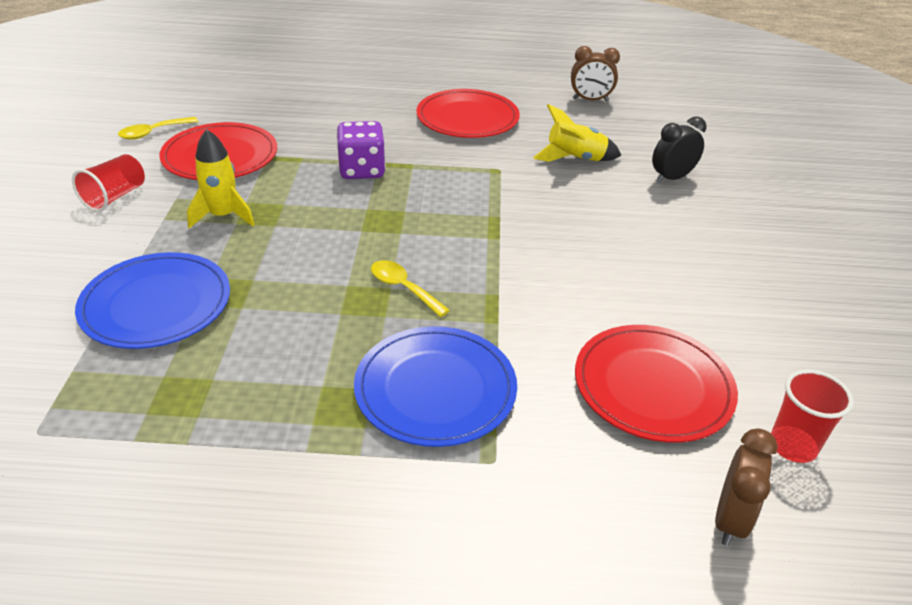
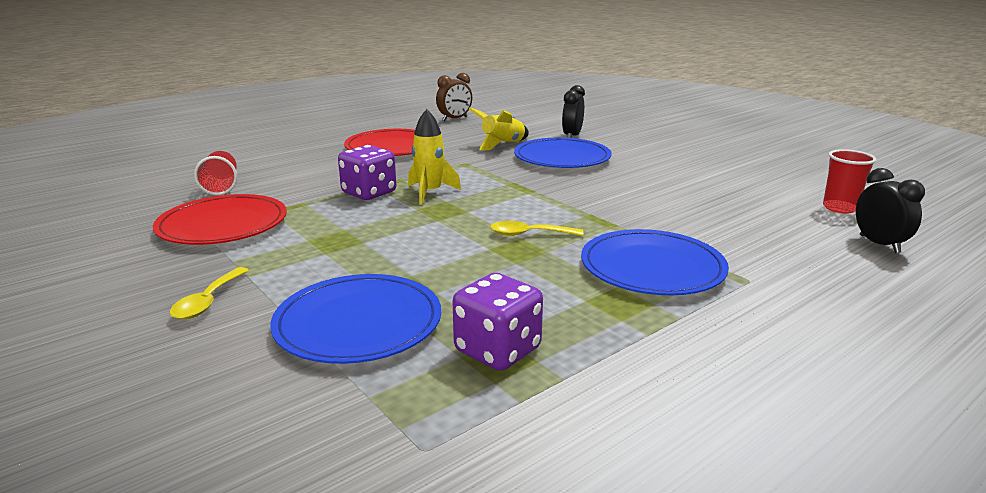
camera: 40 degrees left, 15 degrees down
(115, 197) = (162, 283): red cup -> red cup (221, 186)
(153, 132) = (114, 233): yellow spoon -> yellow spoon (208, 301)
(191, 388) = (497, 350): none -> purple dice
(223, 216) = (305, 254): yellow rocket -> yellow rocket (430, 193)
(603, 205) = (562, 158): none -> blue plate
(653, 386) = (745, 215): red plate -> none
(730, 519) = (879, 244): brown clock -> black clock

